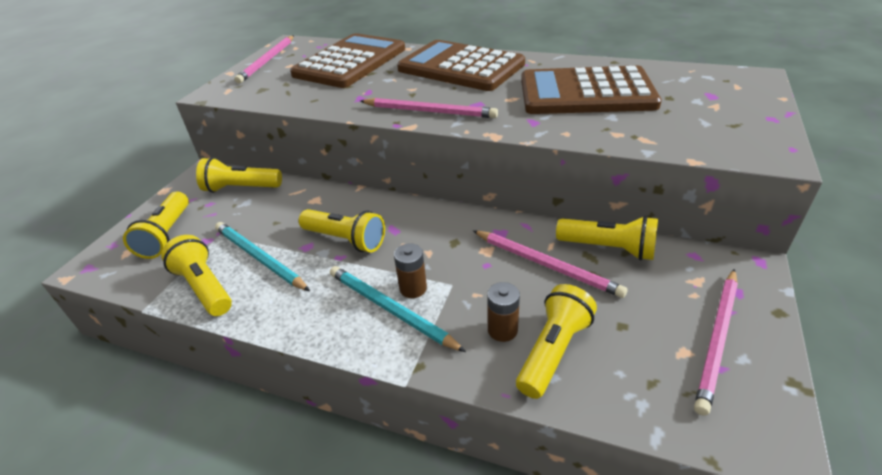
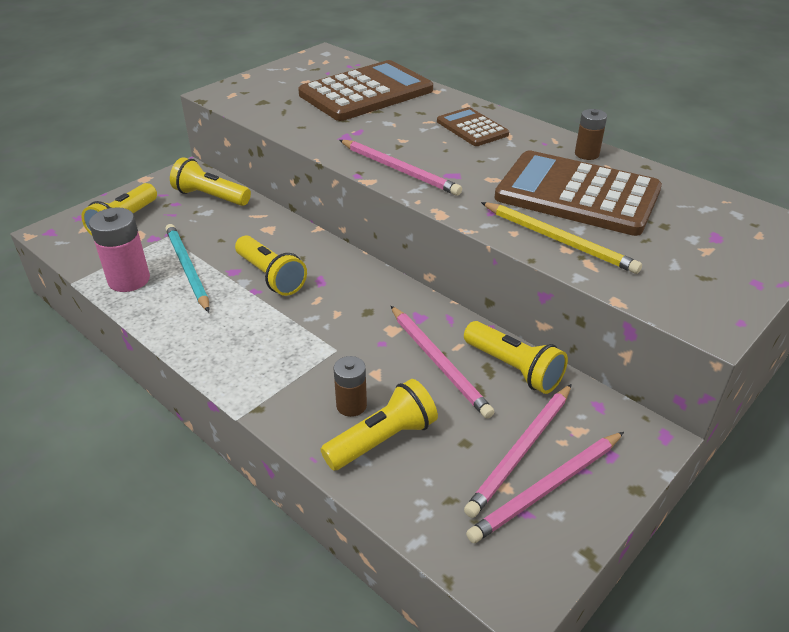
camera: 20 degrees right, 0 degrees up
(205, 287) = (129, 280): yellow flashlight -> pink battery
(268, 61) = (289, 70): pink pencil -> pink pencil (522, 450)
(391, 310) = (267, 353): turquoise pencil -> none
(413, 288) = (299, 341): brown battery -> brown battery (586, 154)
(461, 67) = (472, 128): brown calculator -> brown calculator, size x0.52
(605, 129) = (558, 240): none -> yellow pencil

